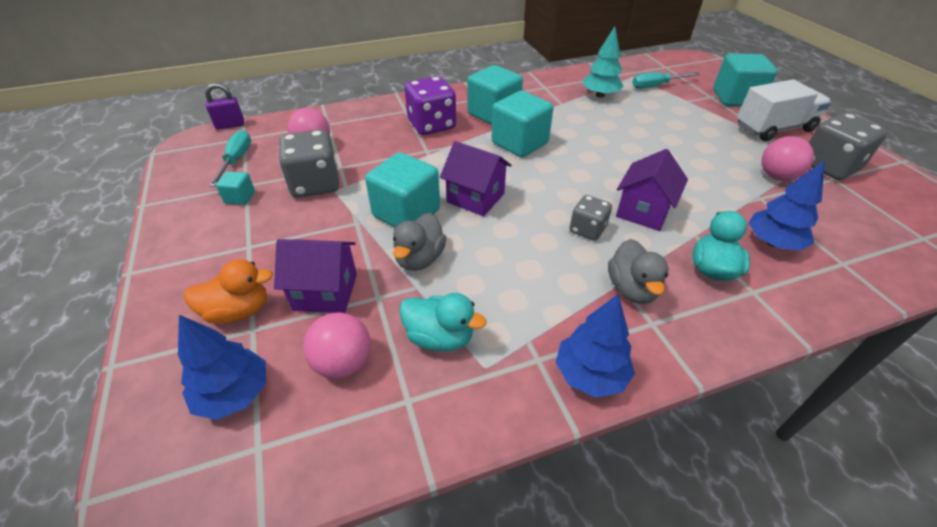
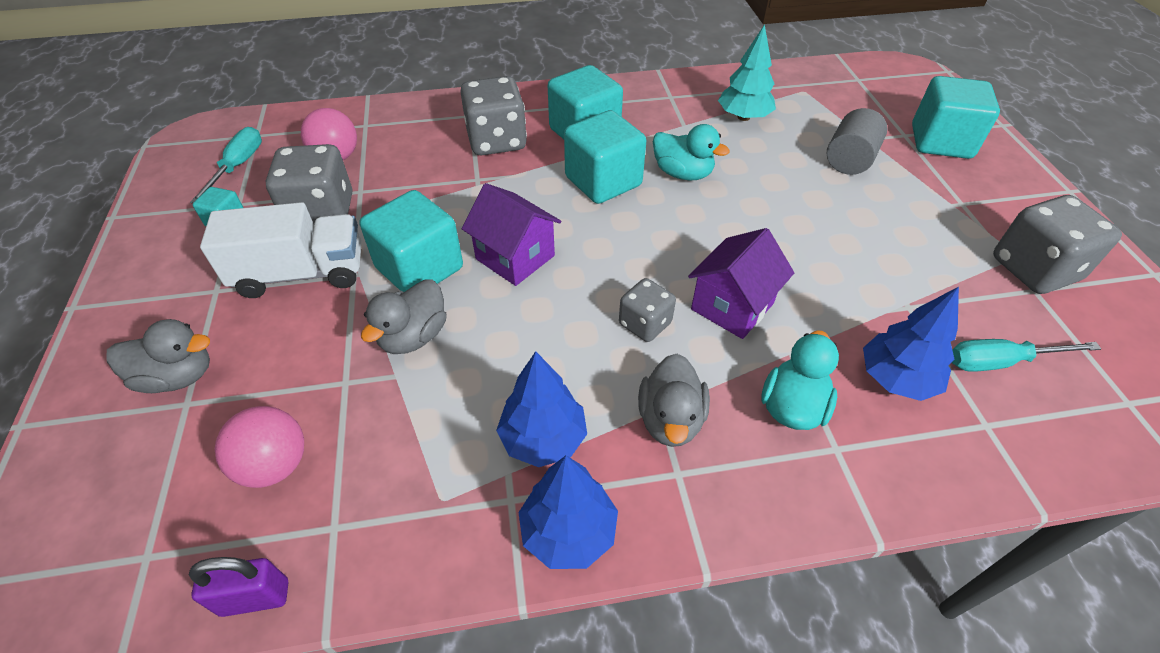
camera: 10 degrees right, 5 degrees up
(230, 125) = (246, 114): purple padlock -> purple padlock (255, 598)
(234, 394) = (140, 484): blue tree -> blue tree (543, 439)
(238, 311) = (178, 376): orange duck -> grey duck
(325, 292) = (285, 366): purple house -> none
(431, 125) = (496, 141): purple dice -> grey dice
(440, 337) = (400, 450): turquoise duck -> turquoise duck (682, 173)
(656, 86) = (830, 110): turquoise screwdriver -> turquoise screwdriver (1000, 362)
(682, 114) = (849, 160): none -> grey cylinder
(773, 128) = (977, 197): white truck -> white truck (301, 273)
(776, 177) = (947, 276): pink ball -> none

